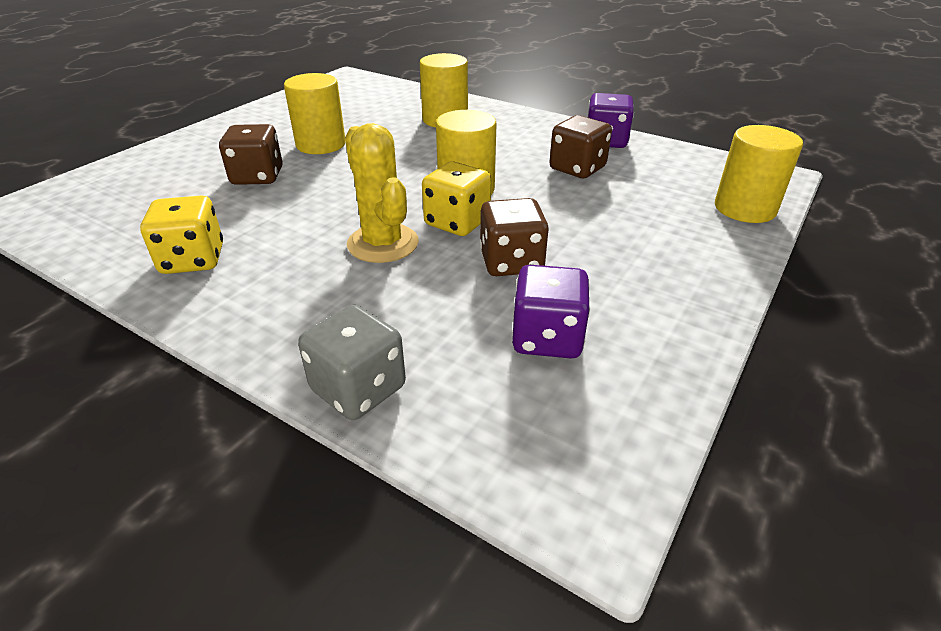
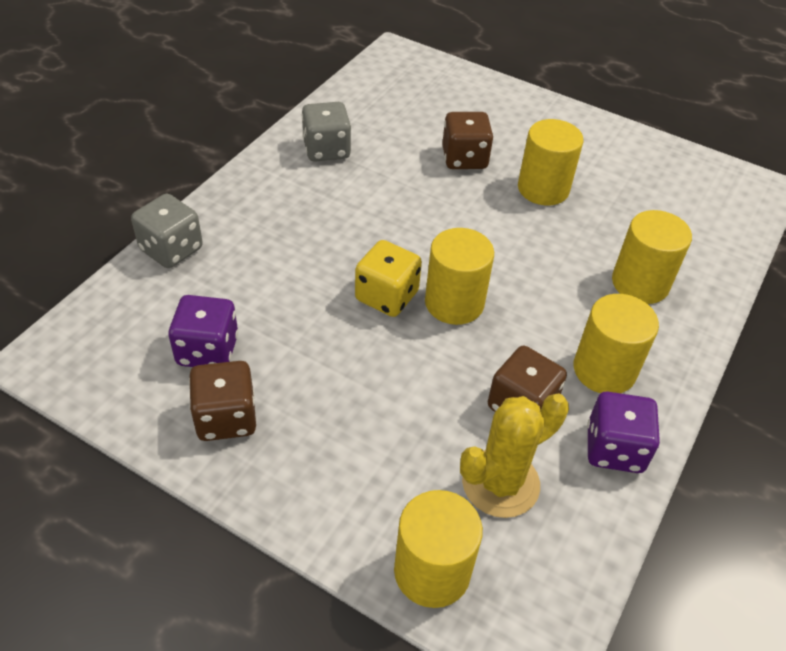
camera: 85 degrees right, 10 degrees up
(193, 260) = (326, 150): yellow dice -> grey dice
(383, 243) = (348, 248): yellow cactus -> yellow cactus (500, 483)
(511, 262) = (316, 333): brown dice -> brown dice (226, 418)
(534, 138) = (604, 370): none -> yellow cylinder

